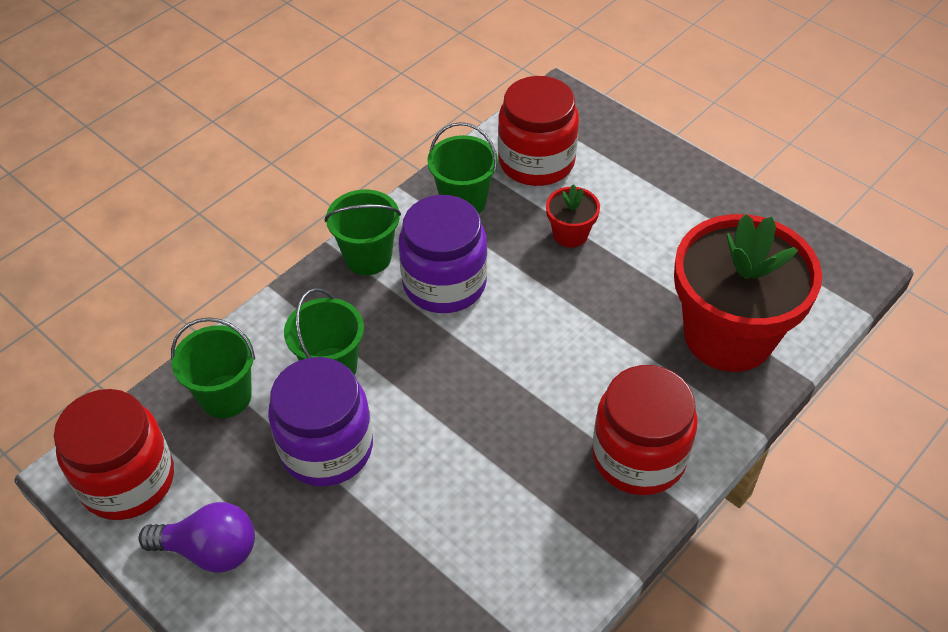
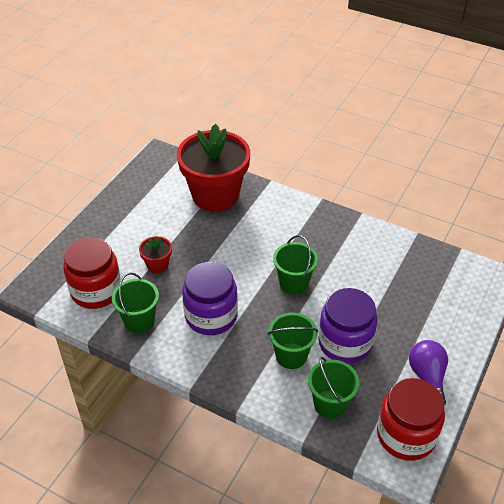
camera: 105 degrees left, 5 degrees down
(368, 257) = (199, 360): green bucket -> green bucket (294, 283)
(638, 456) = (300, 219): red jar -> none

